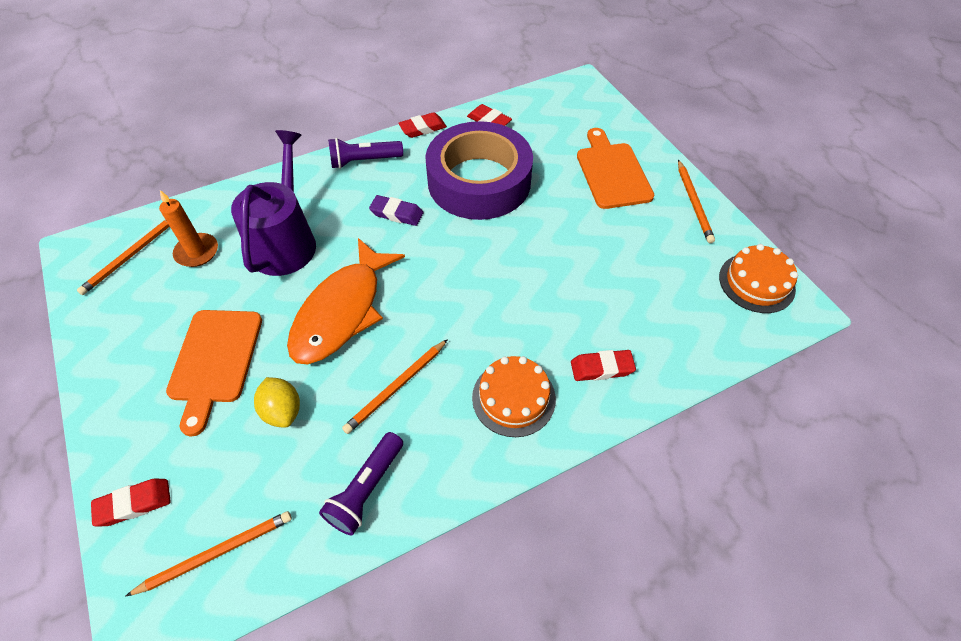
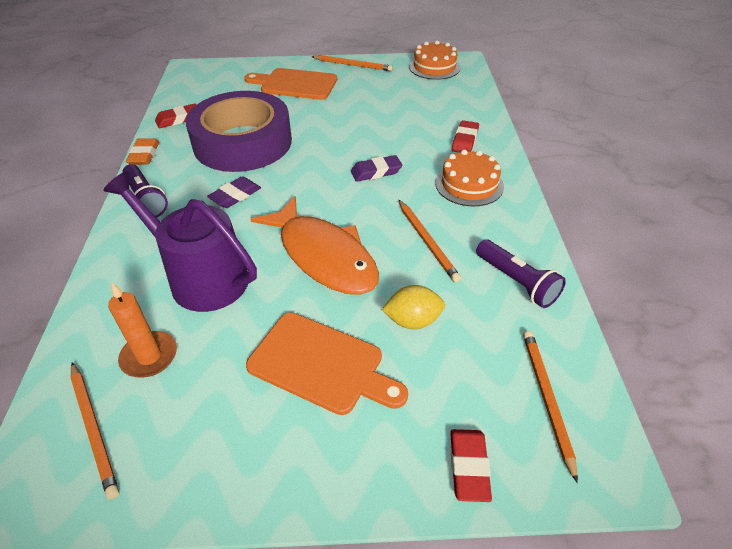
camera: 65 degrees left, 10 degrees down
(364, 161) = (146, 200): purple flashlight -> purple flashlight turned 45 degrees counterclockwise
(423, 128) = (144, 155): red eraser -> orange eraser
(490, 304) = (376, 172): none -> purple eraser

